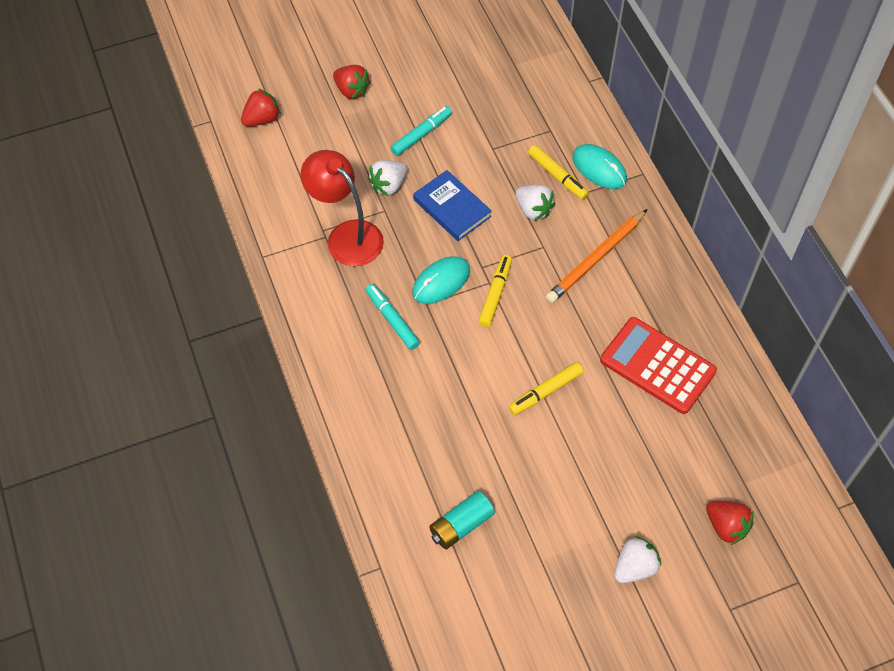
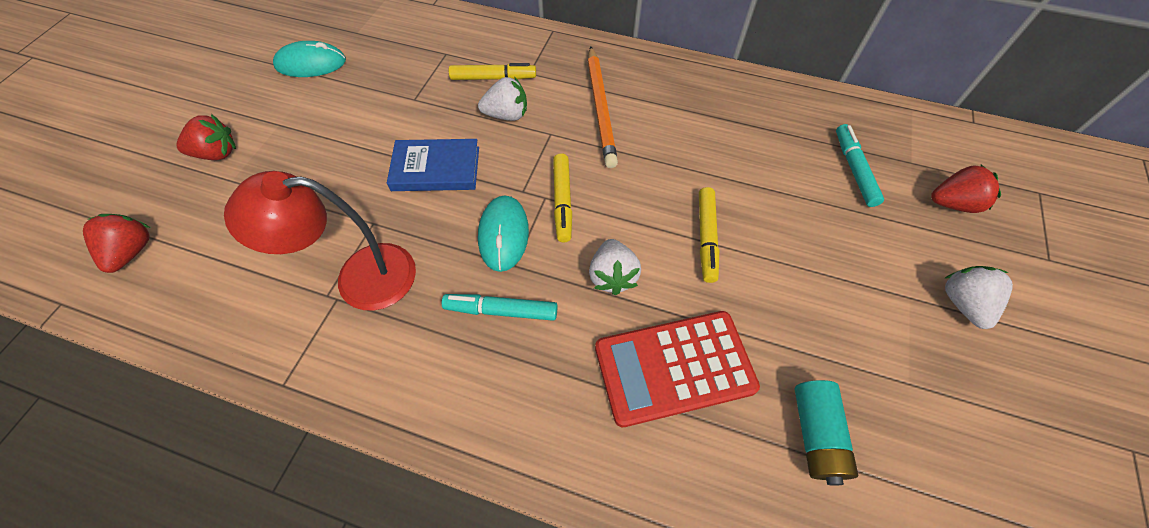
camera: 50 degrees left, 0 degrees up
(388, 185) = (351, 199): white strawberry -> white strawberry (612, 276)
(421, 134) = (334, 136): turquoise marker -> turquoise marker (854, 169)
(495, 294) = (562, 201): yellow marker -> yellow marker turned 150 degrees counterclockwise
(599, 168) = (517, 50): turquoise mouse -> turquoise mouse (311, 63)
(657, 366) = (746, 140): red calculator -> red calculator (674, 367)

